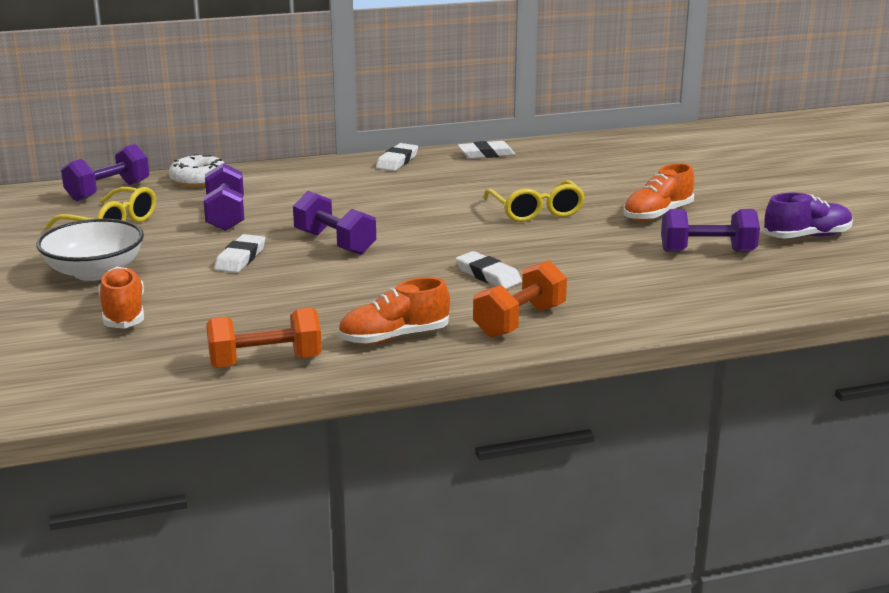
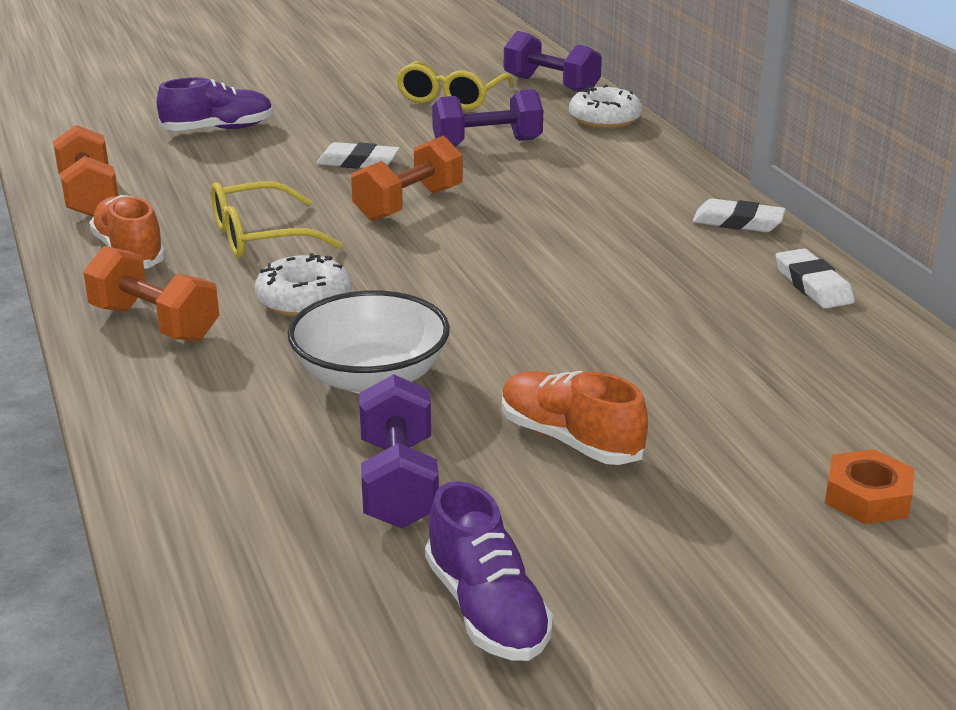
camera: 85 degrees right, 5 degrees up
(94, 272) = (321, 107): white bowl -> white bowl (371, 377)
(123, 313) = (218, 129): orange shoe -> purple shoe
(335, 243) = (409, 204): purple dumbbell -> orange dumbbell
(488, 275) = (304, 300): white eraser -> white donut
(536, 211) = (554, 330): yellow glasses -> yellow glasses (259, 237)
(696, 166) = (867, 497): none -> orange nut

